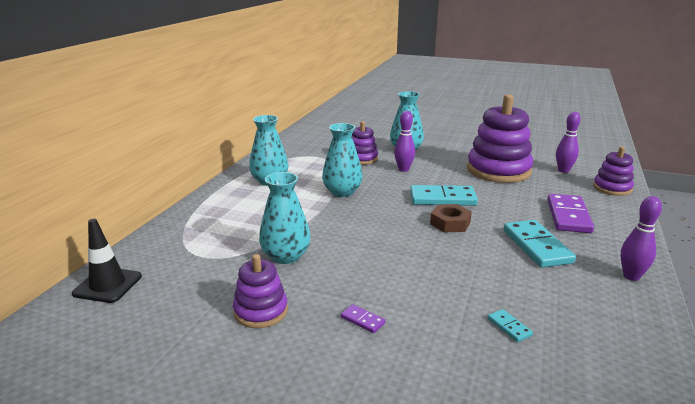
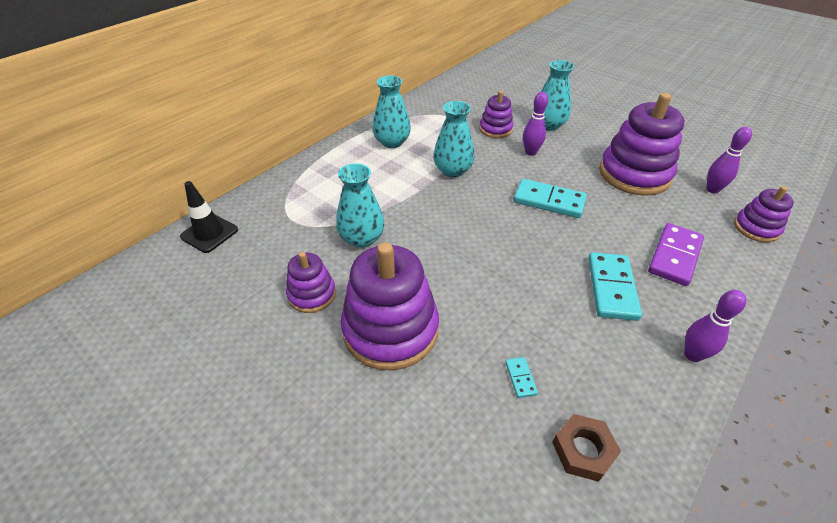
camera: 20 degrees right, 20 degrees up
(362, 320) = (390, 329): purple domino -> purple stacking toy
(450, 223) = (538, 235): brown nut -> brown nut (583, 450)

